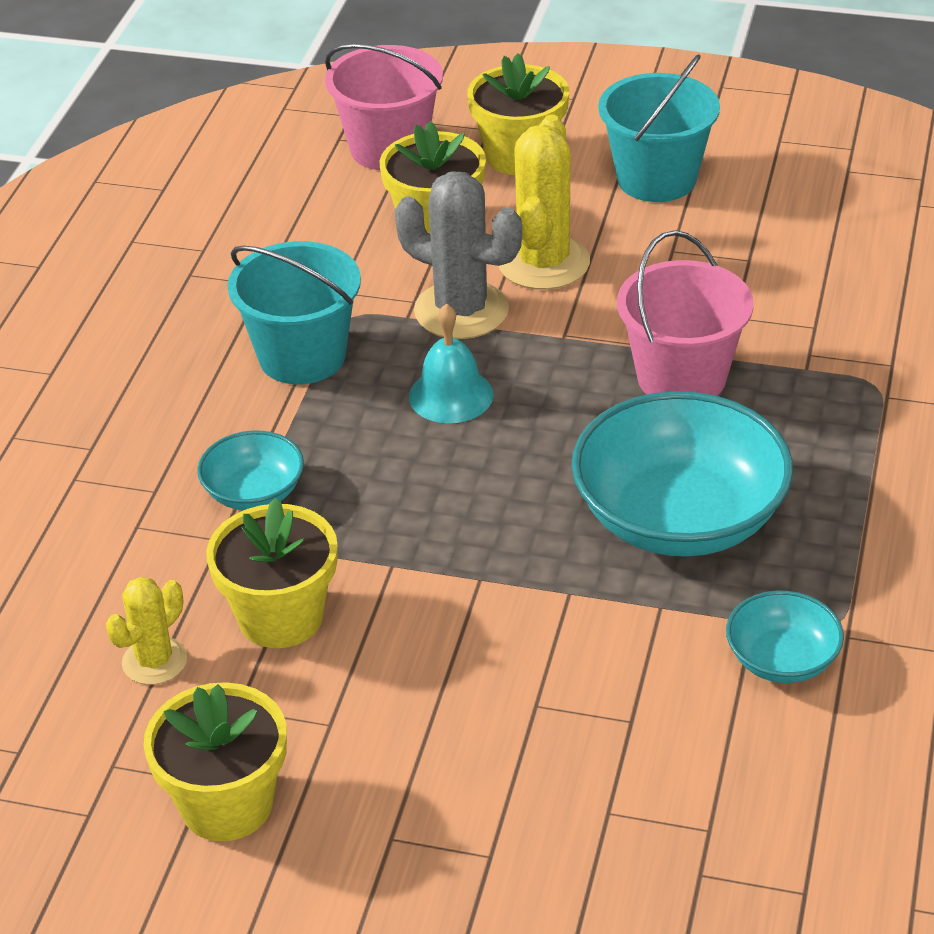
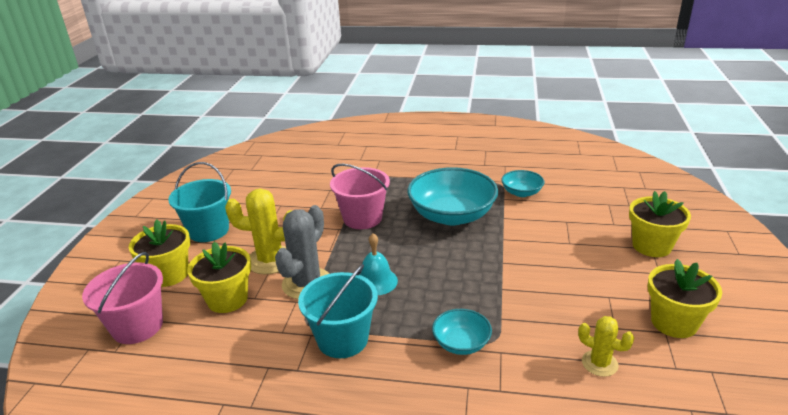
camera: 95 degrees left, 10 degrees down
(281, 617) = (549, 321): yellow flower pot -> yellow flower pot (651, 246)

